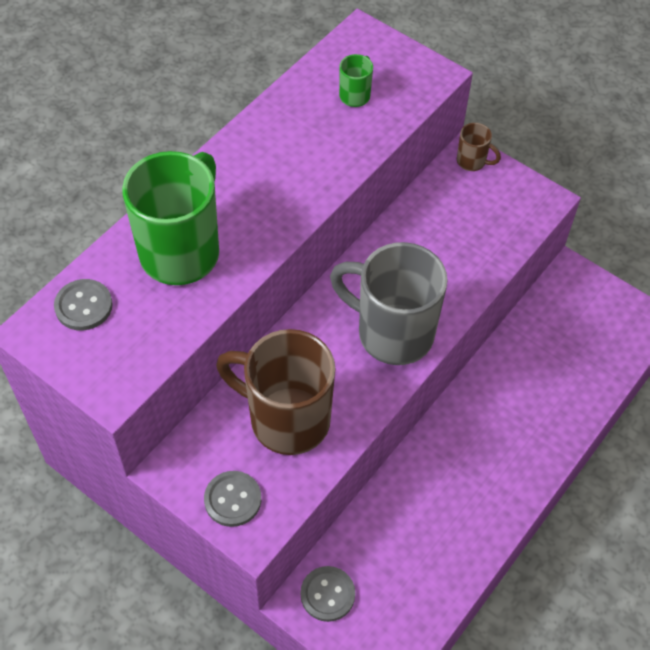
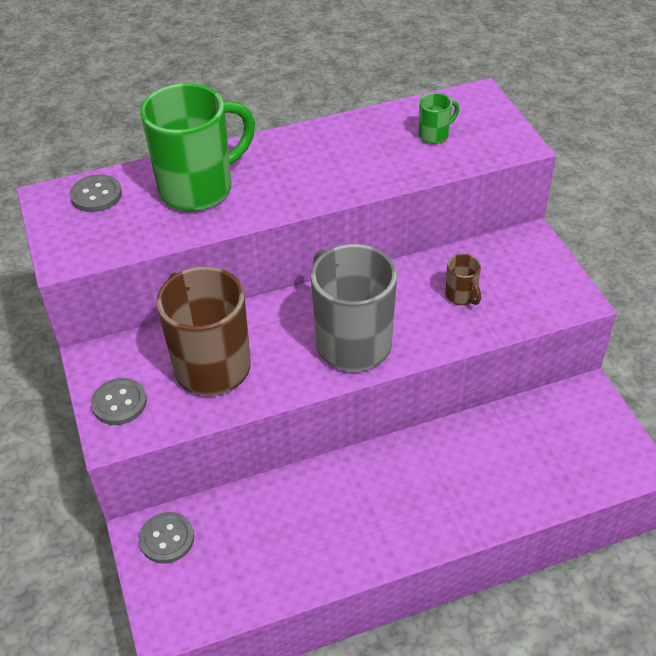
camera: 35 degrees right, 10 degrees down
(472, 161) = (532, 245): brown mug -> brown mug (461, 296)

